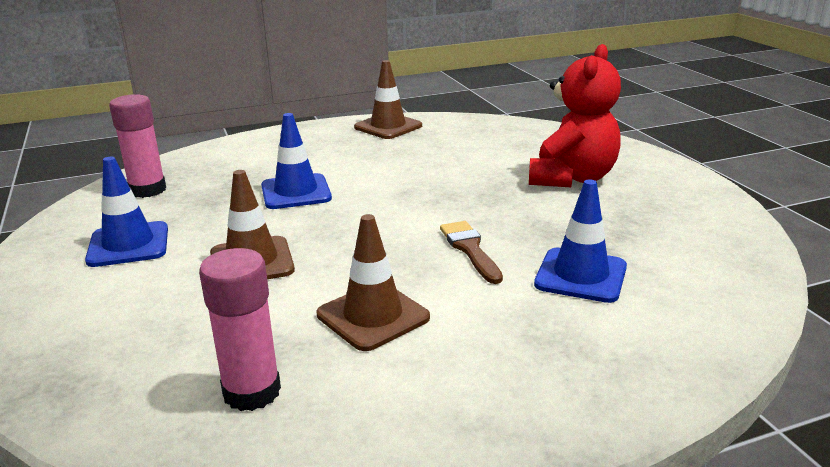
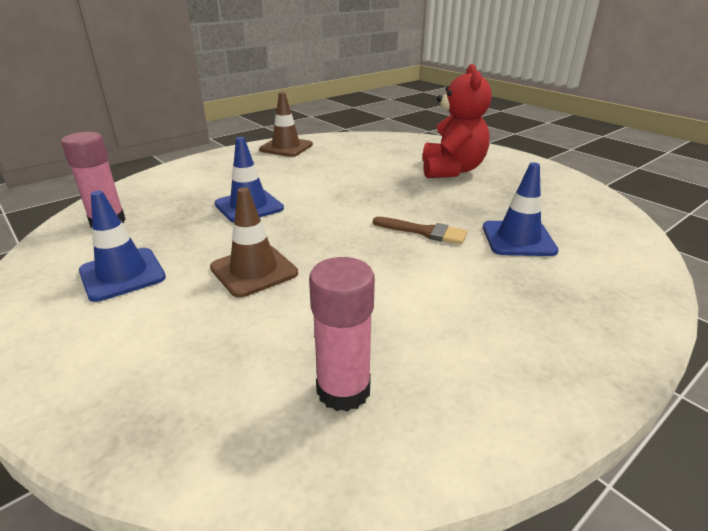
camera: 20 degrees left, 5 degrees up
(373, 316) = (394, 299): brown traffic cone -> none
(470, 249) = (424, 232): brown brush -> brown brush turned 150 degrees clockwise

